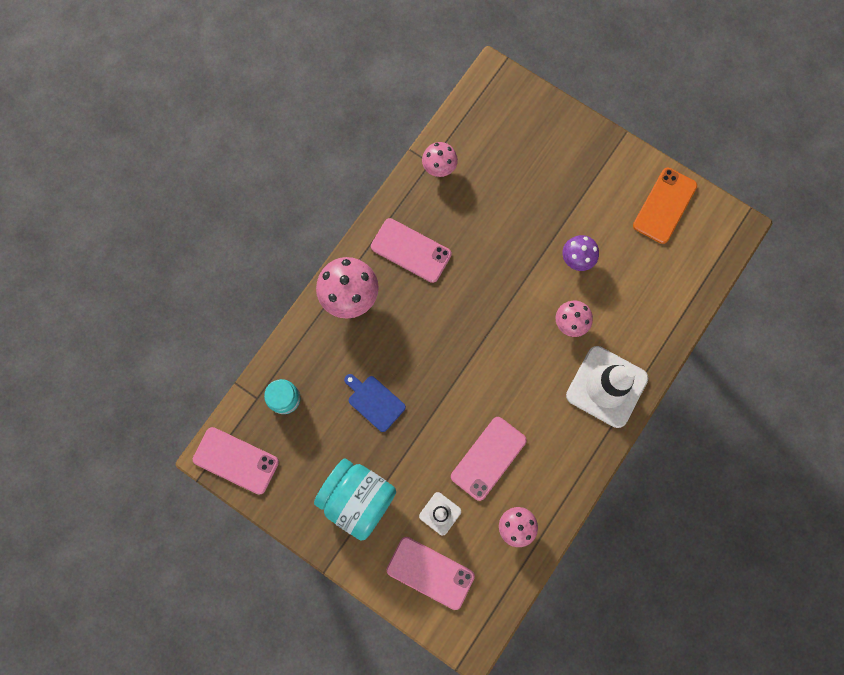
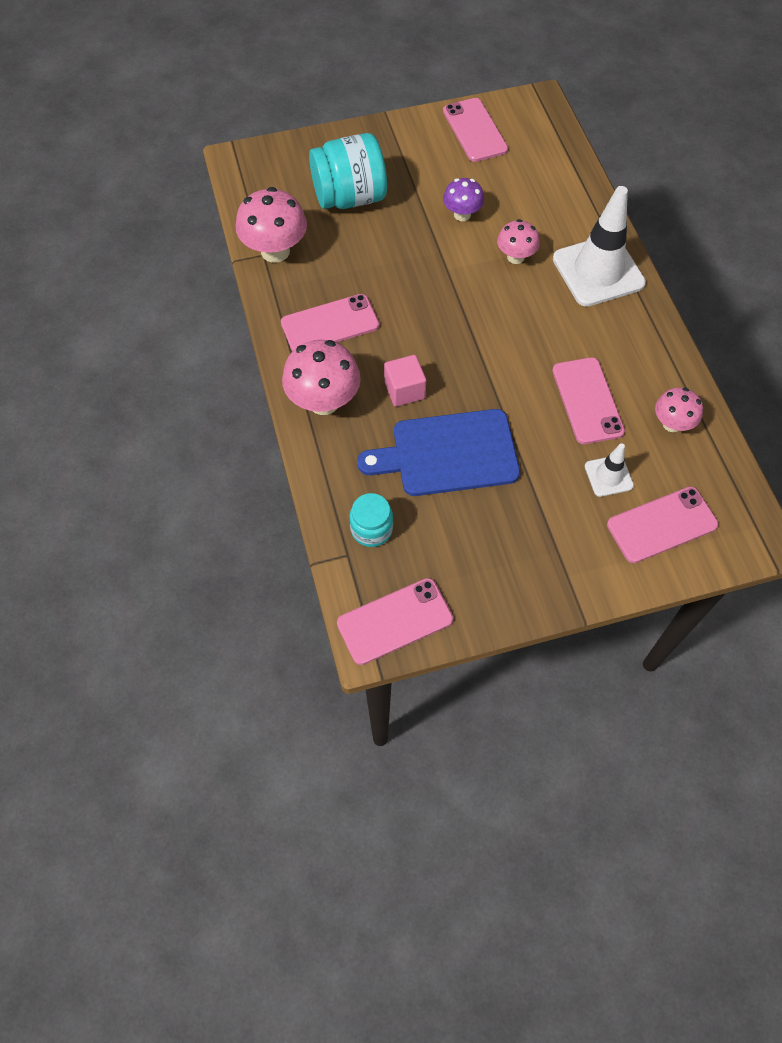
camera: 50 degrees left, 15 degrees down
(358, 498) = (534, 536): turquoise jar -> turquoise jar (350, 197)
(374, 401) = (448, 453): blue cutting board -> blue cutting board, size x1.87
(399, 337) = (404, 390): none -> pink cube
(439, 167) = (275, 251): pink mushroom -> pink mushroom, size x1.66
(664, 205) = (474, 130): orange phone -> pink phone

